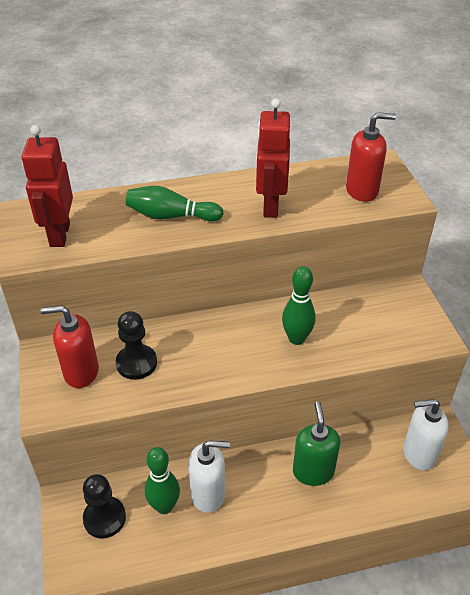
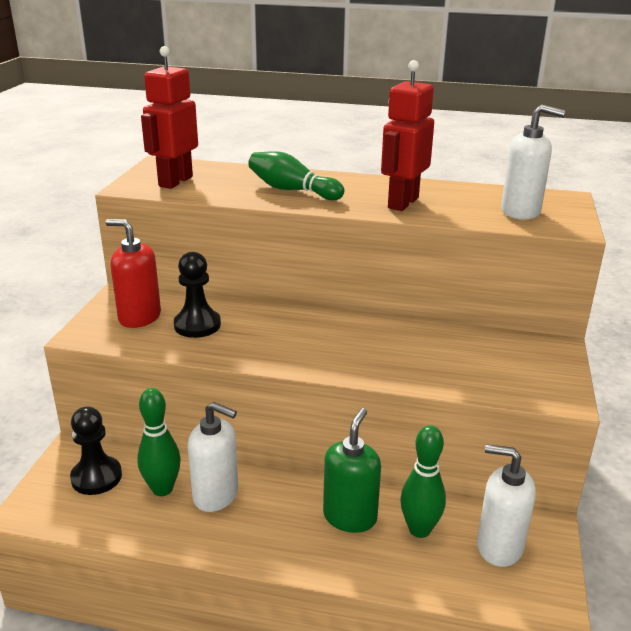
camera: 25 degrees right, 15 degrees down
(296, 339) = (383, 351): green bowling pin -> green bowling pin (419, 529)
(362, 191) = (521, 212): red soap dispenser -> white soap dispenser

